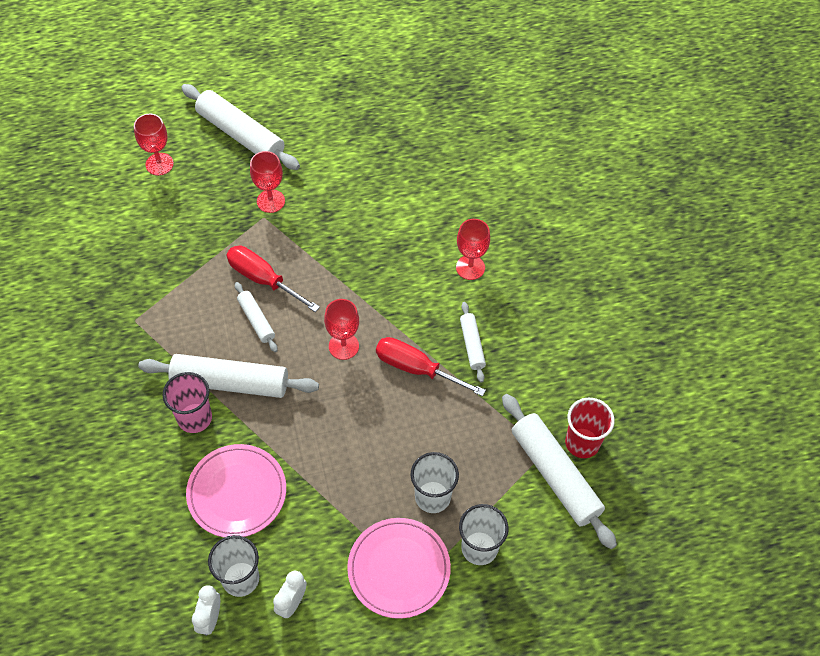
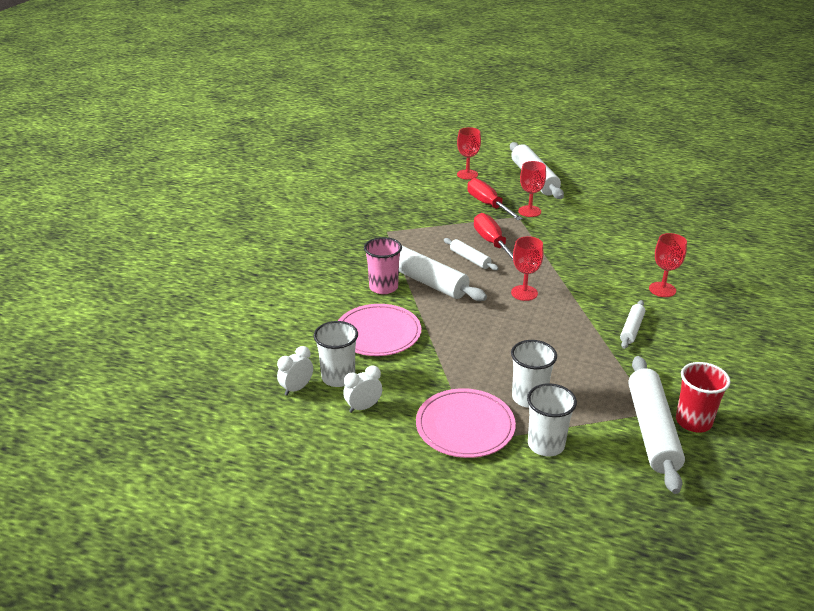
camera: 35 degrees right, 25 degrees down
(256, 320) = (470, 259): white rolling pin -> white rolling pin turned 45 degrees counterclockwise
(416, 369) = (573, 324): red screwdriver -> red screwdriver (488, 205)

